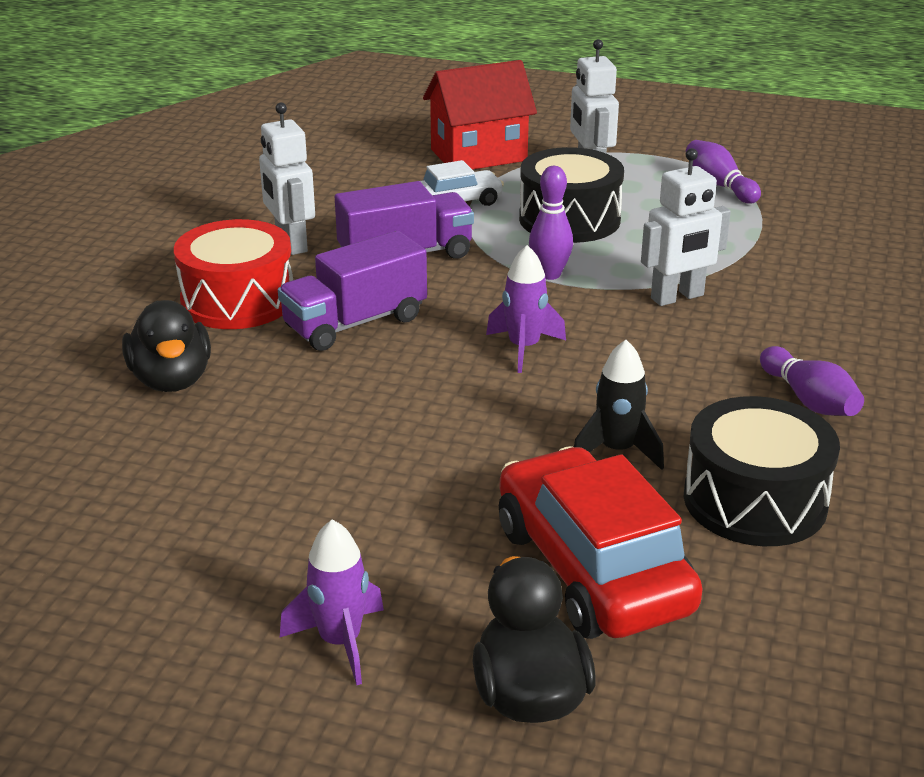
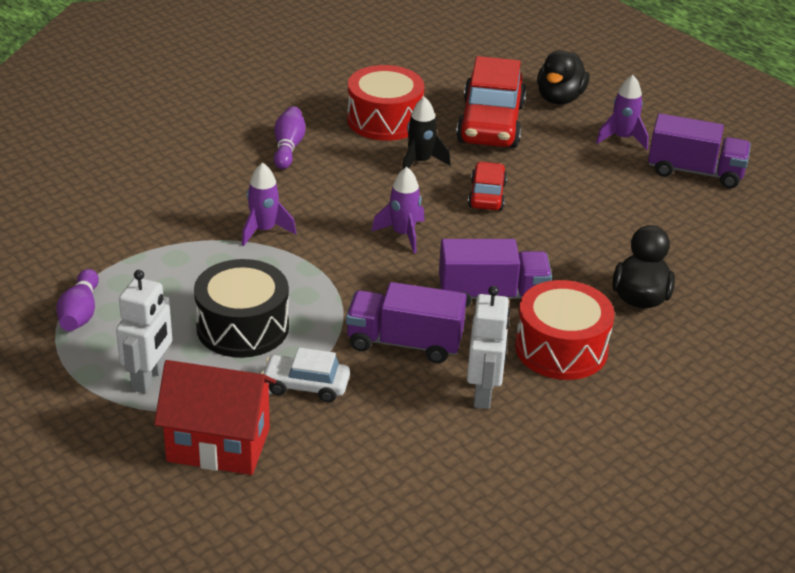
camera: 150 degrees left, 5 degrees up
(167, 620) = (695, 172): none -> purple truck
(474, 437) = (487, 195): none -> red car
(549, 274) = (322, 282): purple bowling pin -> none
(677, 297) = (264, 230): white robot -> purple rocket
(755, 500) = (384, 120): black drum -> red drum

